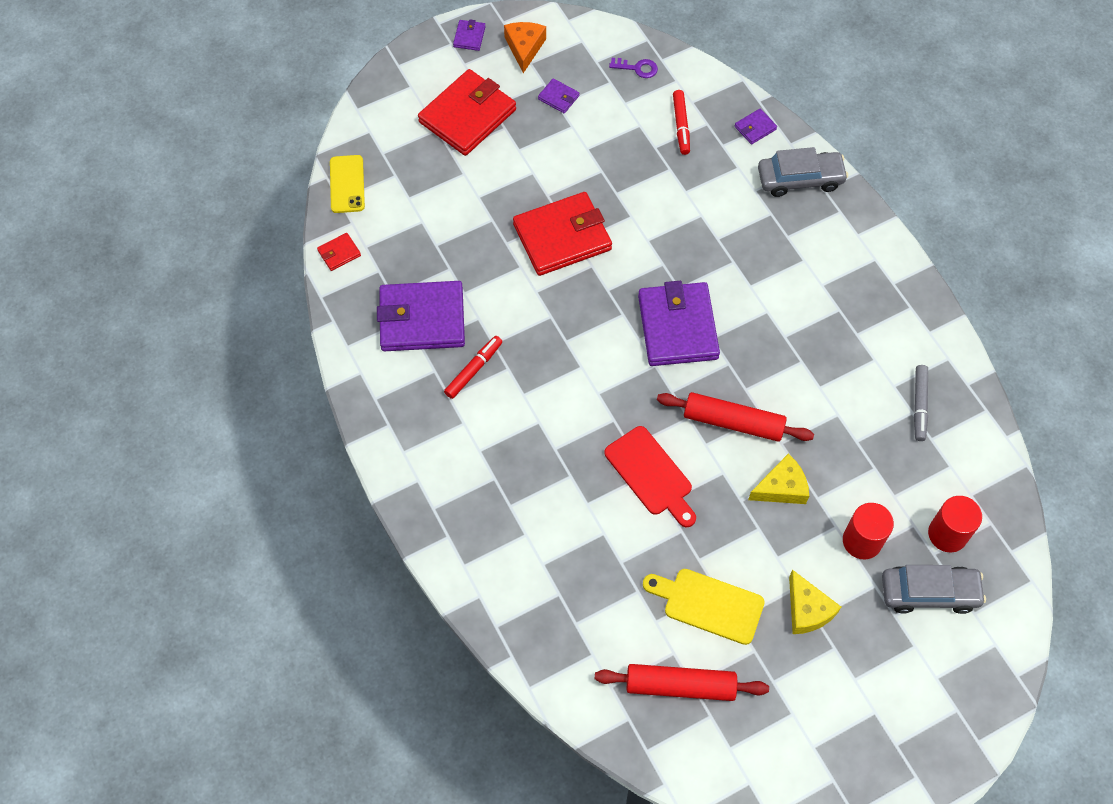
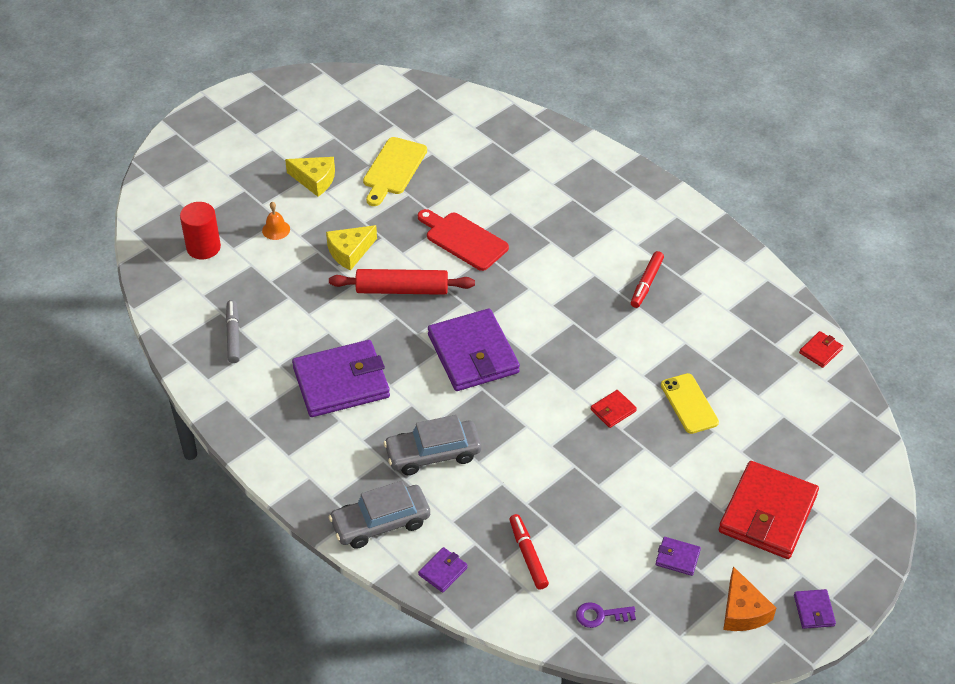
camera: 165 degrees right, 15 degrees down
(347, 184) = (852, 415): yellow phone -> yellow phone (689, 404)
(422, 319) = (712, 312): purple wallet -> purple wallet (341, 382)
(562, 237) = (613, 410): red wallet -> red wallet, size x0.43
(680, 686) = (403, 122): red rolling pin -> none
(708, 604) = (393, 169): yellow cutting board -> yellow cutting board turned 105 degrees clockwise
(807, 610) = (315, 180): yellow cheese -> yellow cheese turned 150 degrees clockwise
(862, 541) = (276, 230): red cylinder -> orange bell
(929, 592) = (217, 208): grey car -> grey car (433, 454)

